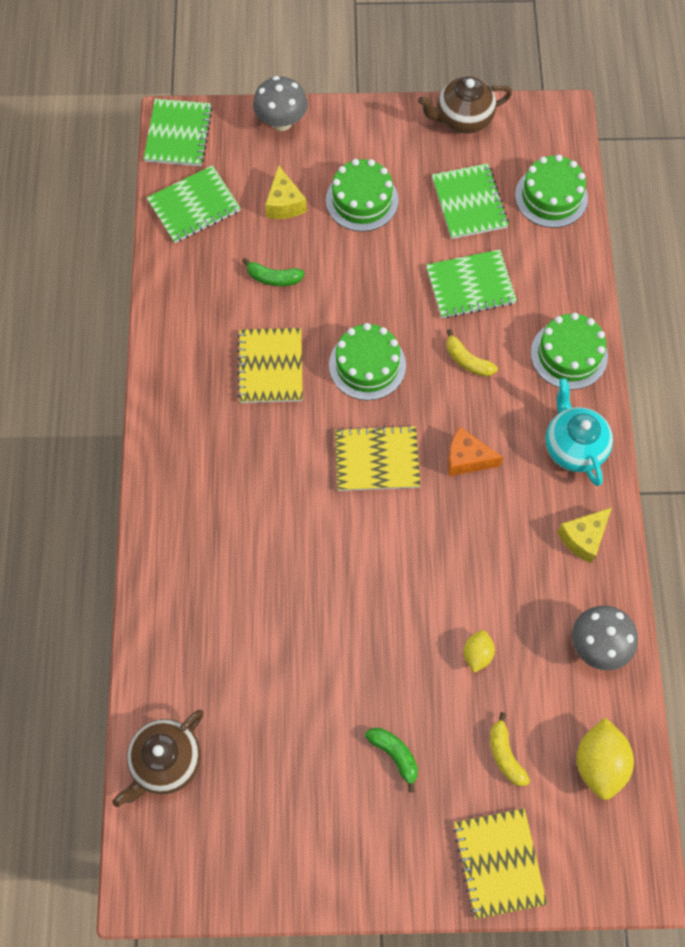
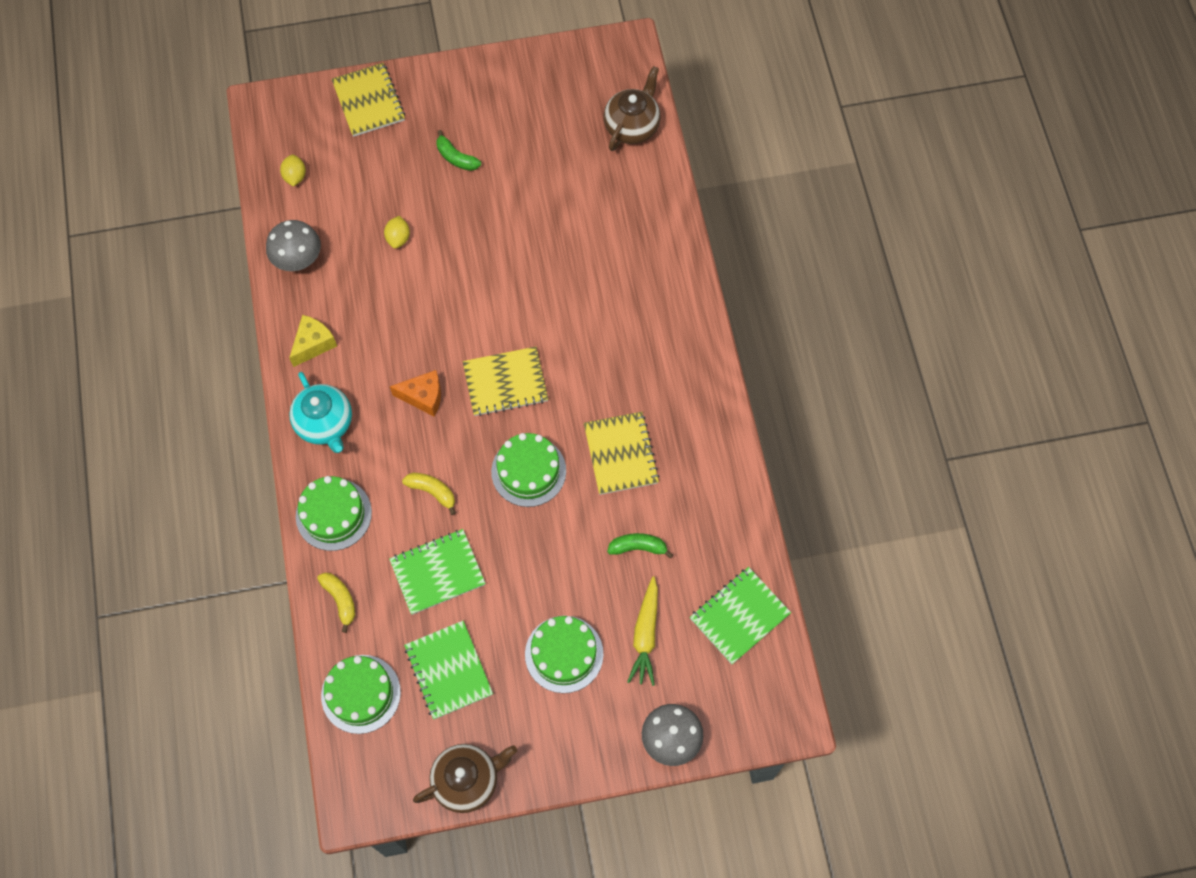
camera: 170 degrees right, 0 degrees up
(178, 134) = (780, 703): green notebook -> none
(284, 203) = (645, 635): yellow cheese -> yellow carrot
(505, 754) = (369, 171): yellow banana -> yellow banana (340, 600)
(599, 763) = (295, 176): yellow lemon -> yellow lemon, size x0.57

